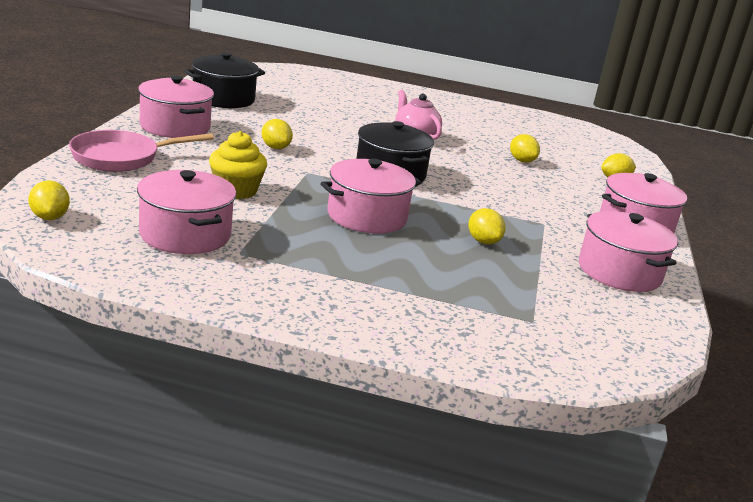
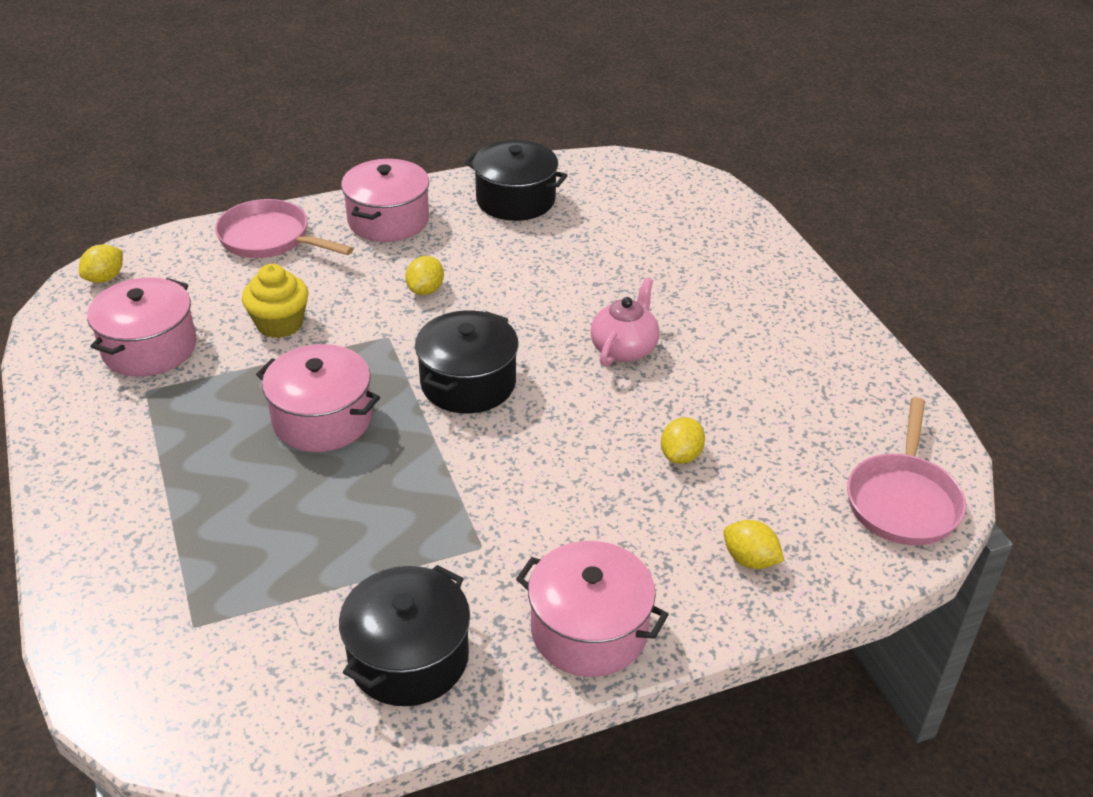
camera: 60 degrees right, 15 degrees up
(483, 241) = (360, 519): yellow lemon -> none
(603, 143) = (903, 501): none -> pink pan
(619, 272) = (408, 657): pink pot -> black pot

